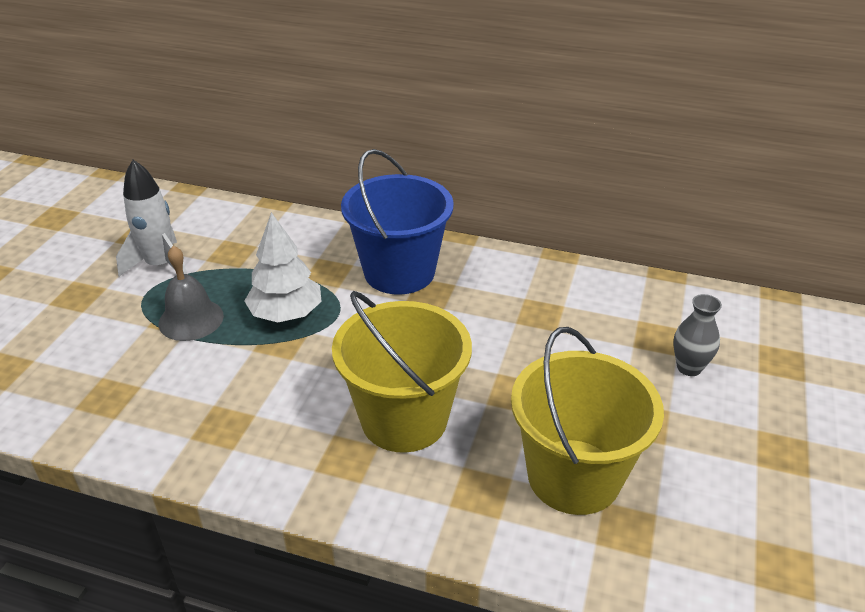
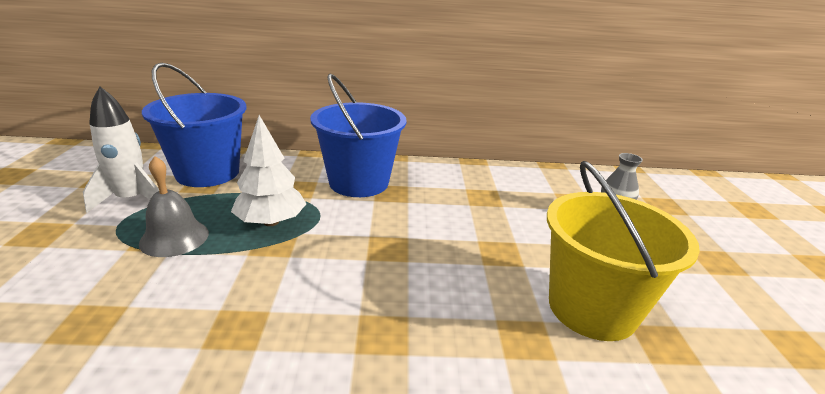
camera: 20 degrees left, 10 degrees down
(240, 237) = (207, 173): none -> blue bucket
(404, 419) = (420, 288): yellow bucket -> none

